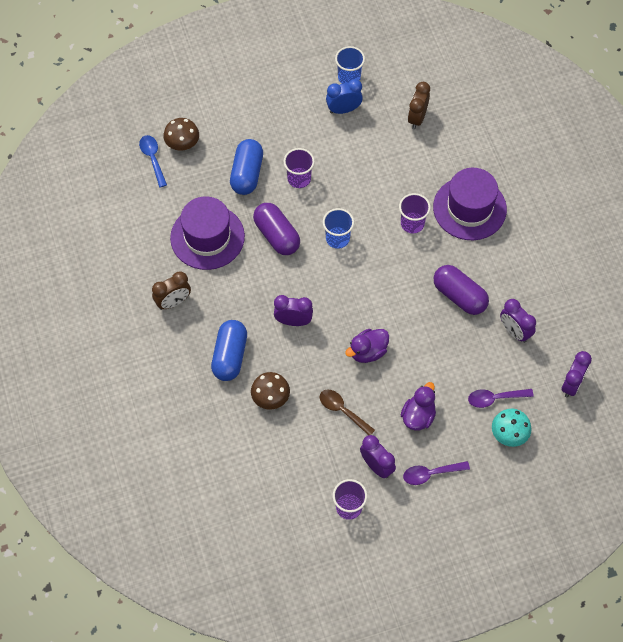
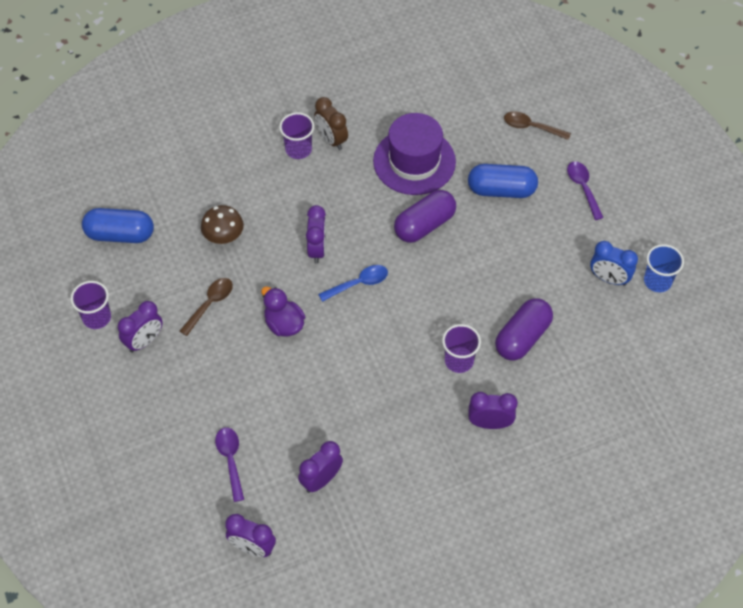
camera: 85 degrees right, 5 degrees down
(153, 158) = (506, 103): blue spoon -> blue spoon (358, 283)
(182, 143) = (531, 127): brown mushroom -> brown spoon
(230, 356) = (271, 195): blue capsule -> blue capsule (120, 234)
(299, 179) = (503, 240): purple cup -> purple cup (298, 149)
(337, 238) = (428, 284): blue cup -> none
(343, 109) = (609, 278): blue clock -> blue clock turned 135 degrees clockwise
(417, 118) = (613, 358): brown clock -> none
(418, 416) = (205, 379): purple duck -> none
(430, 474) = (135, 395): purple spoon -> purple spoon (583, 188)
(459, 296) = (365, 416): purple capsule -> purple capsule (522, 337)
(469, 208) = (490, 423): purple hat -> purple clock
(509, 434) = (185, 477): turquoise mushroom -> none

